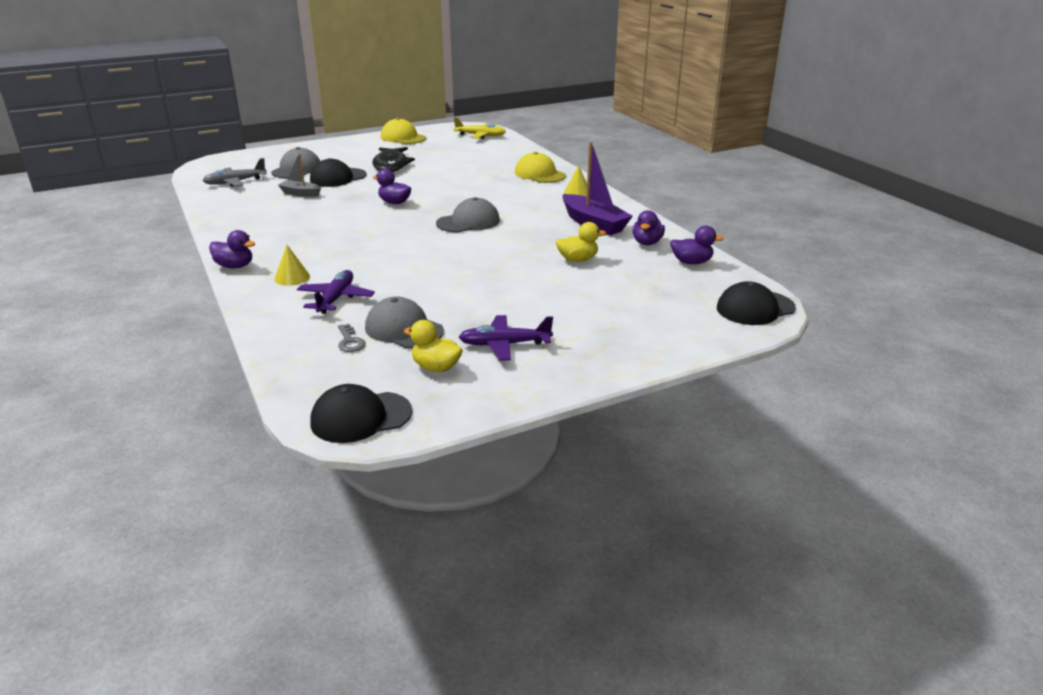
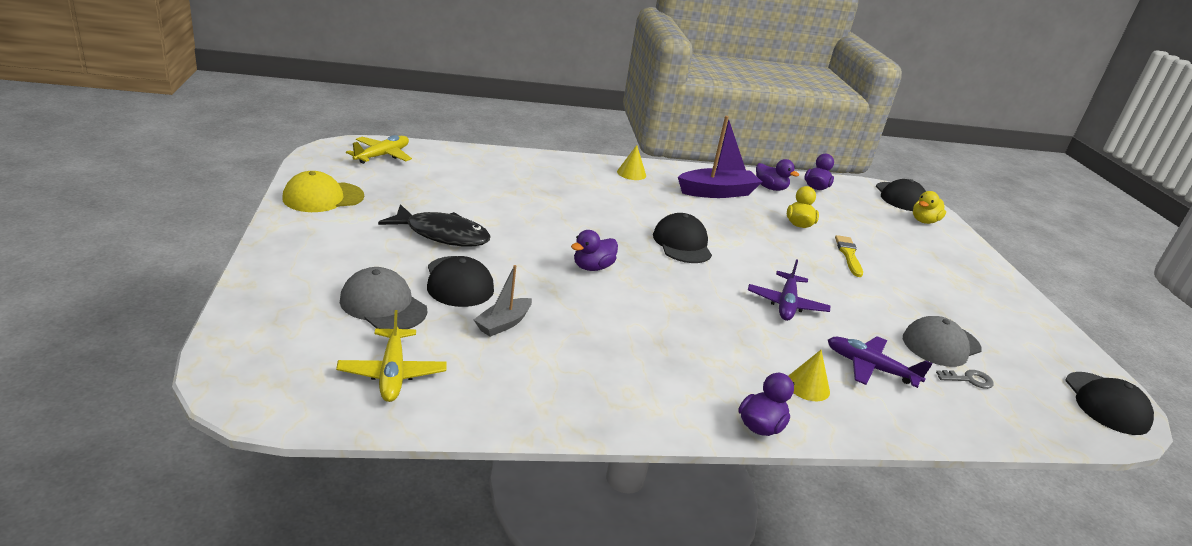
camera: 75 degrees left, 0 degrees up
(235, 182) = (392, 373): grey plane -> yellow plane
(436, 367) = (1012, 345): yellow duck -> yellow duck (924, 221)
(468, 222) = (682, 243): grey cap -> black cap
(504, 344) = (966, 304): purple plane -> purple plane (786, 304)
(539, 174) = (560, 171): yellow cap -> none
(540, 284) = (848, 255): none -> yellow brush

